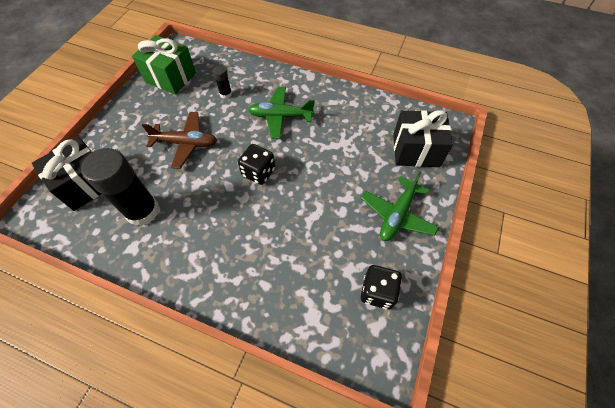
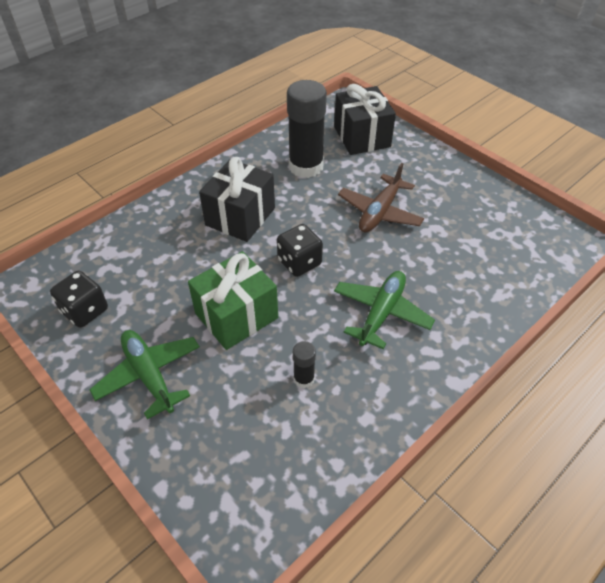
camera: 115 degrees right, 10 degrees down
(171, 77) = (507, 221): green gift -> green gift (236, 315)
(226, 94) = (452, 267): black glue stick -> black glue stick (304, 379)
(416, 150) = (226, 458): black gift -> black gift (240, 216)

